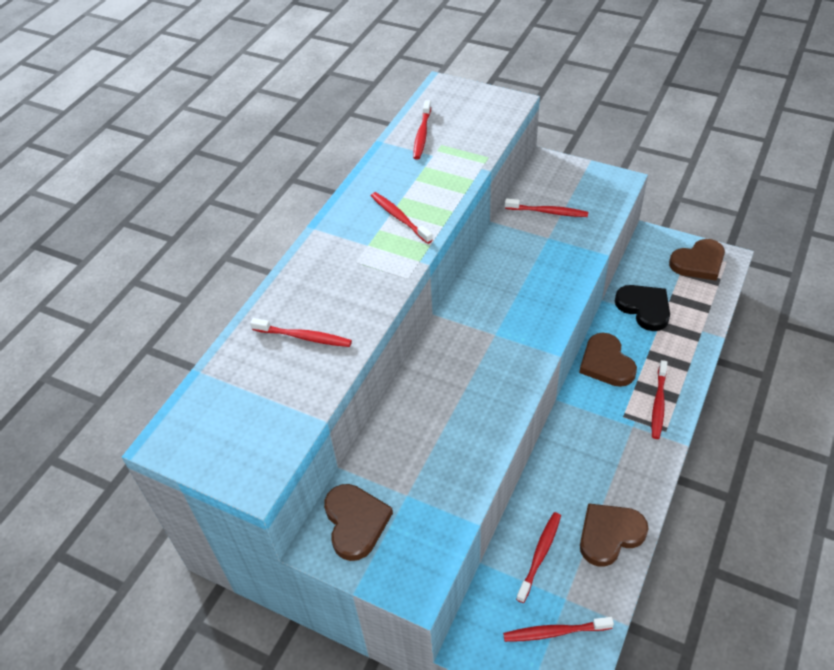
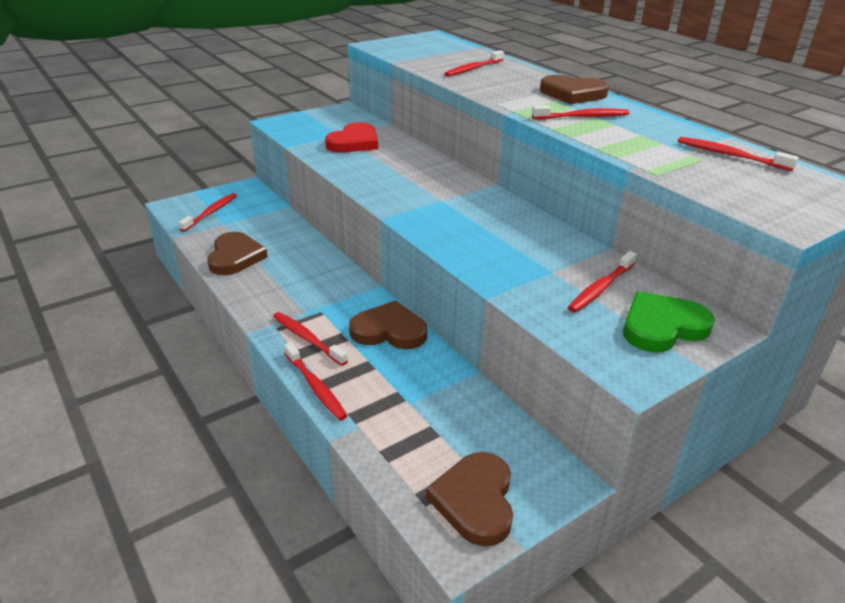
camera: 115 degrees right, 15 degrees down
(355, 522) = (343, 119): brown heart -> brown heart (572, 94)
(420, 467) = (354, 142): none -> red heart
(539, 555) = (263, 226): red toothbrush -> red toothbrush (315, 386)
(566, 180) = (662, 326): none -> green heart
(644, 308) = (437, 397): black heart -> none

